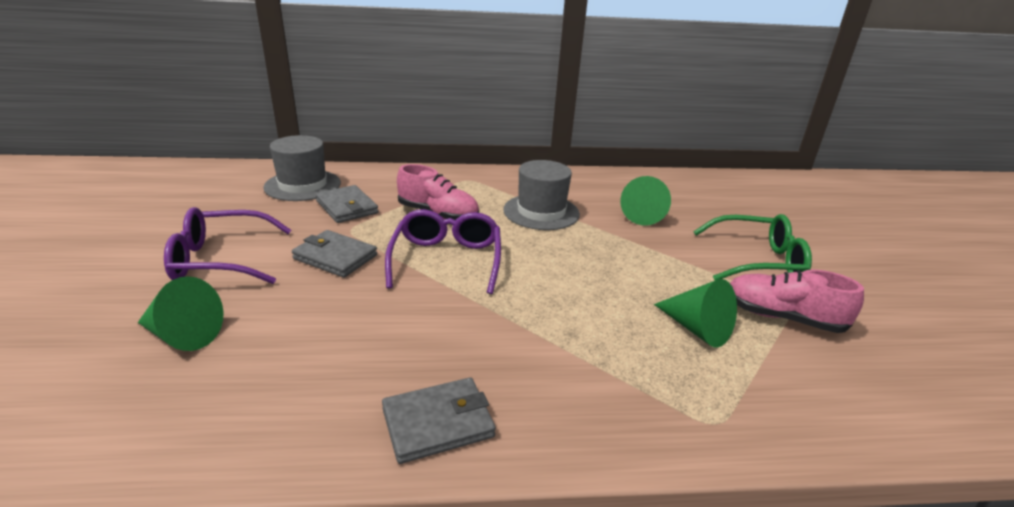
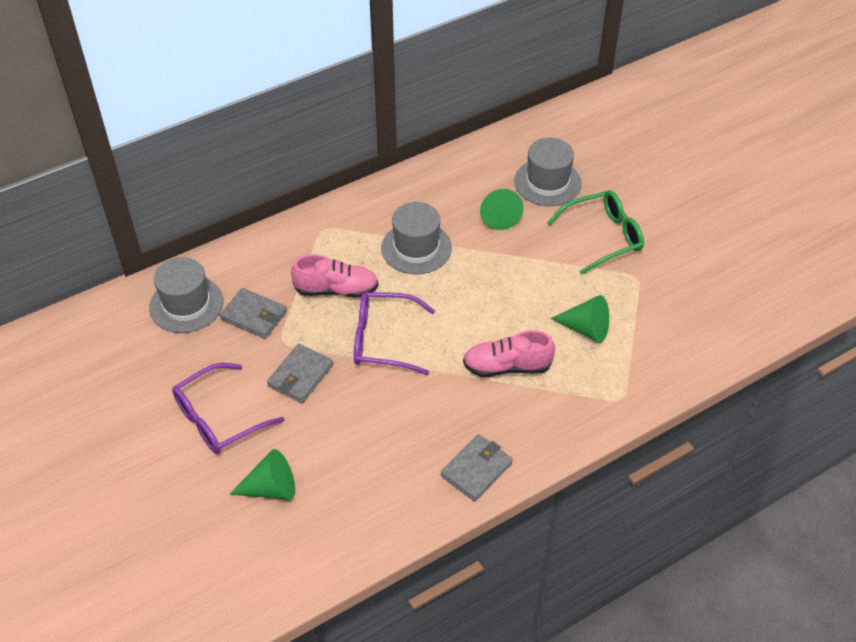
camera: 25 degrees left, 20 degrees up
(335, 257) = (300, 375): grey wallet -> grey wallet turned 60 degrees counterclockwise
(446, 260) = (384, 340): purple glasses -> purple glasses turned 60 degrees counterclockwise
(709, 209) = (547, 182): none -> grey hat
(782, 317) = (634, 292): pink shoe -> pink shoe (507, 366)

